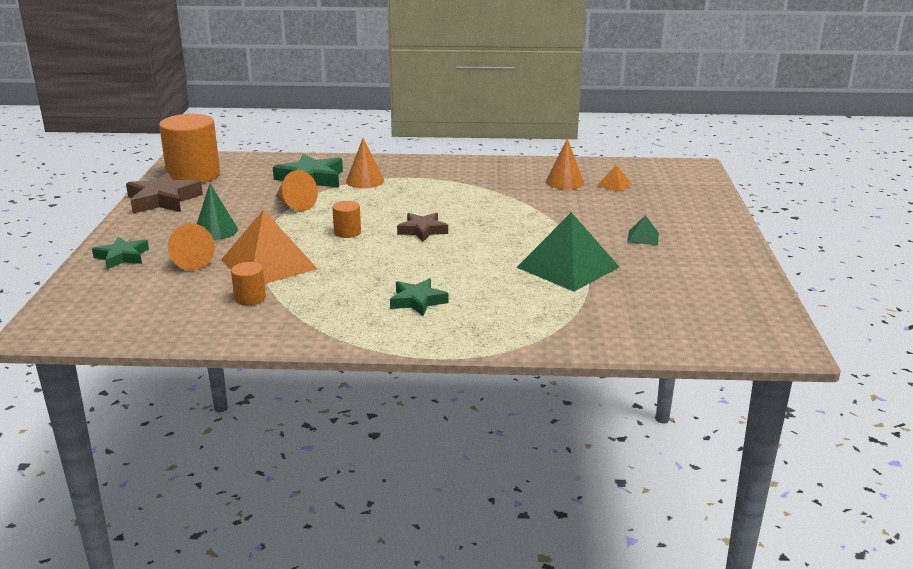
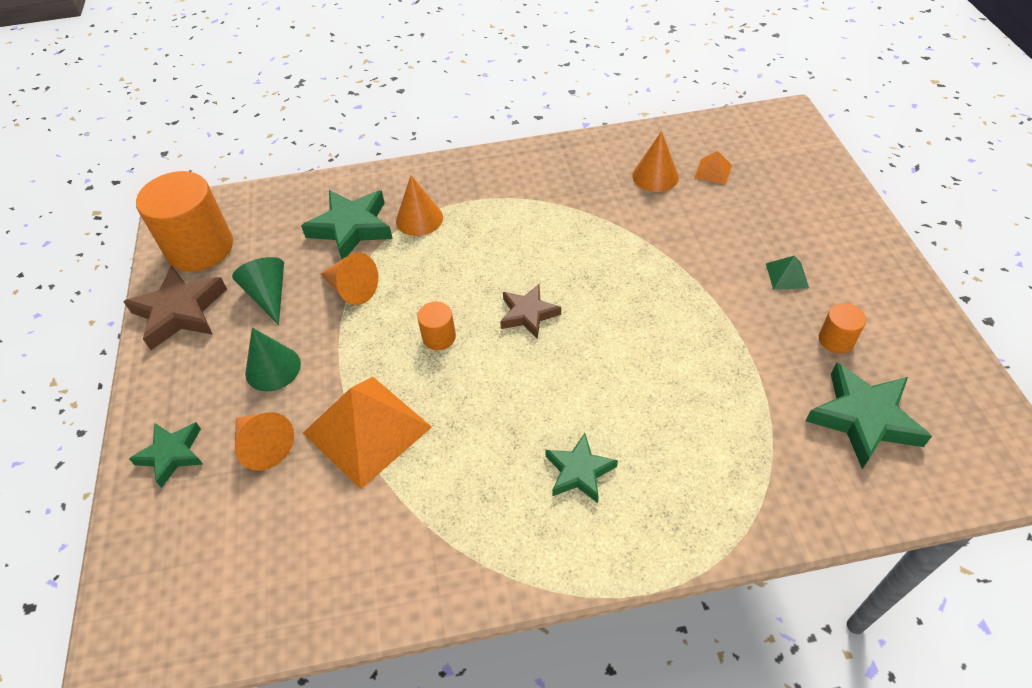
camera: 10 degrees left, 25 degrees up
(231, 200) = (268, 295): none -> green cone
(250, 298) = (371, 512): orange cylinder -> orange cylinder (836, 340)
(567, 267) = (726, 357): green pyramid -> none
(662, 307) = (863, 418): none -> green star

